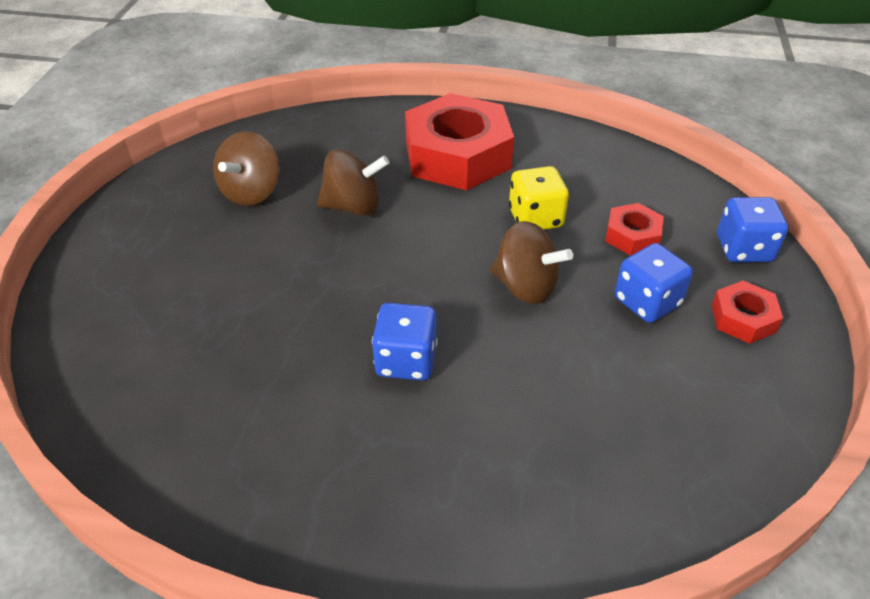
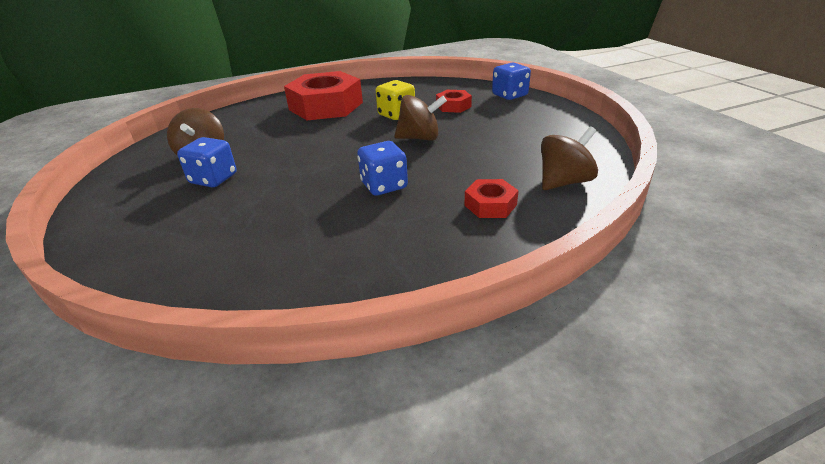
camera: 30 degrees left, 10 degrees down
(353, 207) = (282, 141): brown spinning top -> brown spinning top (564, 182)
(647, 302) = (487, 124): blue dice -> blue dice (213, 179)
(743, 318) = (536, 115): red nut -> red nut (490, 205)

